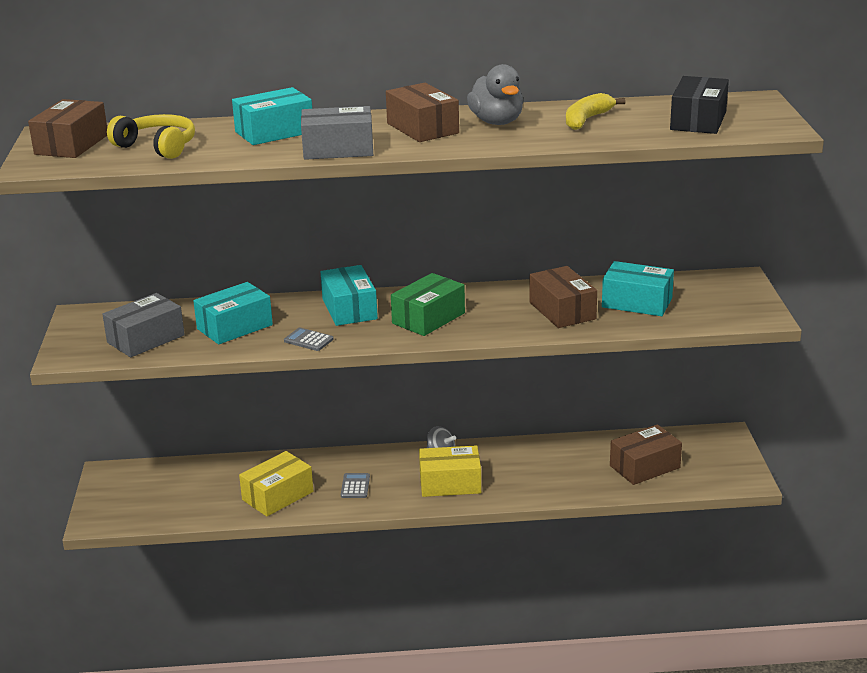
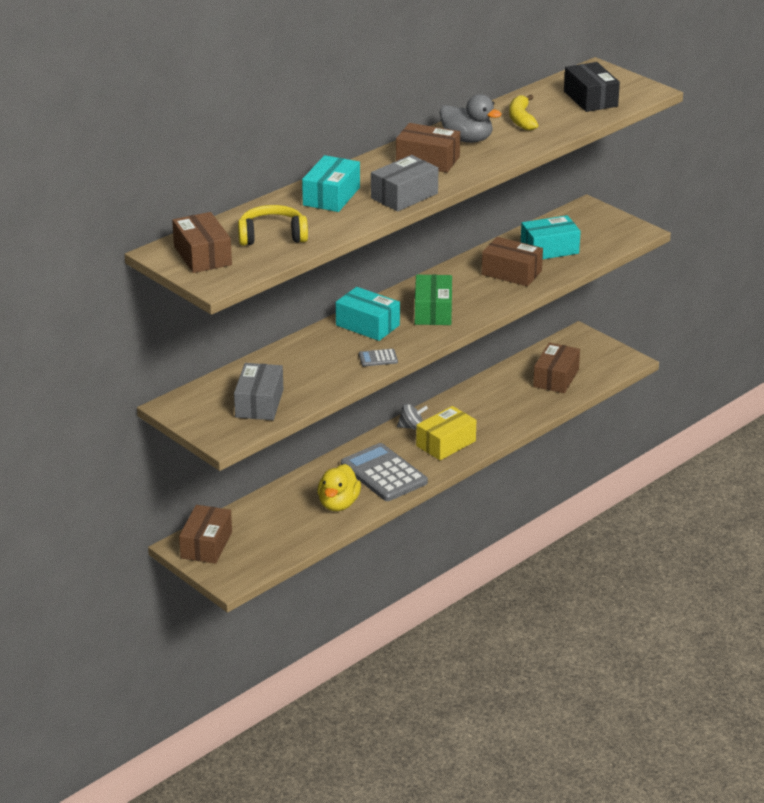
camera: 40 degrees left, 5 degrees up
(125, 481) = (206, 545): none -> brown box
(234, 327) = (308, 369): turquoise box -> none
(277, 496) = (338, 504): yellow box -> yellow duck
(355, 486) = (383, 473): grey calculator -> grey calculator, size x2.34

